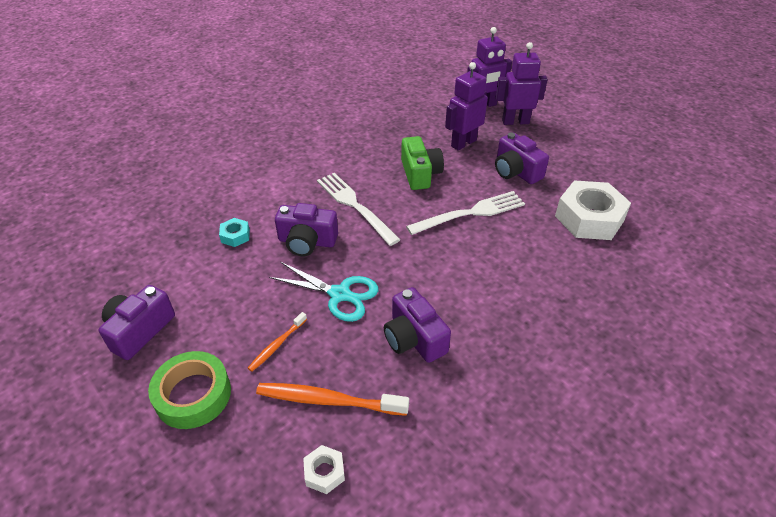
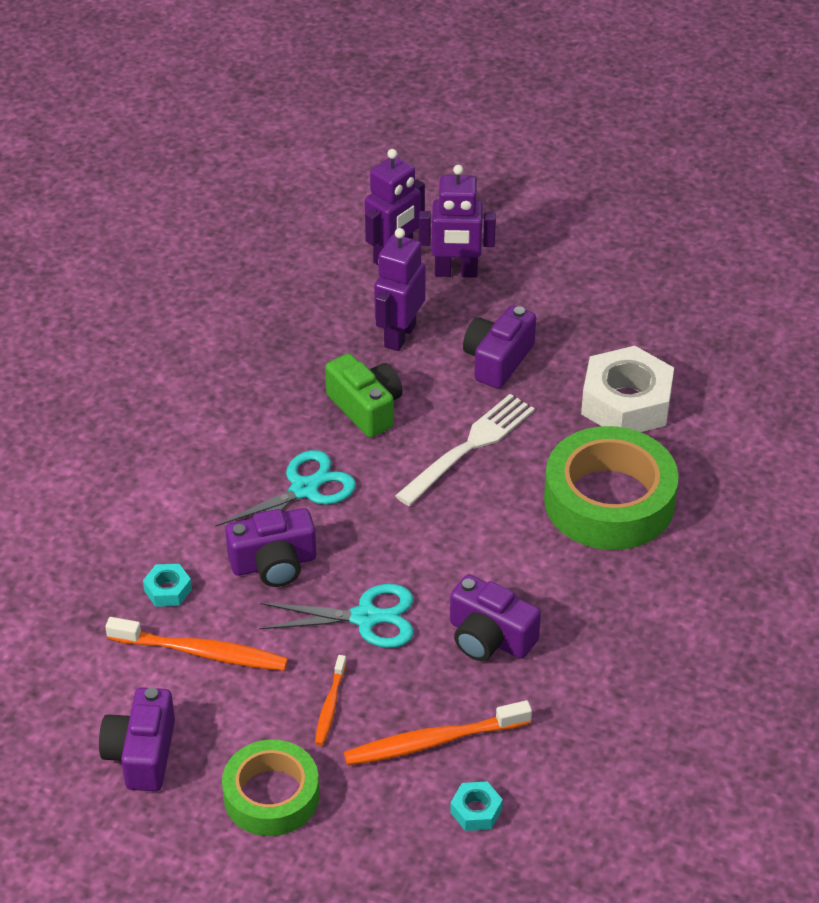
camera: 25 degrees left, 0 degrees up
(225, 279) = (202, 652): none -> orange toothbrush
(324, 472) = (476, 811): white nut -> turquoise nut
(355, 206) = (305, 489): white fork -> turquoise scissors
(515, 121) = (456, 272): purple robot -> purple robot turned 150 degrees counterclockwise
(516, 171) = (498, 360): purple camera -> purple camera turned 90 degrees clockwise
(548, 275) = (609, 501): none -> green tape

